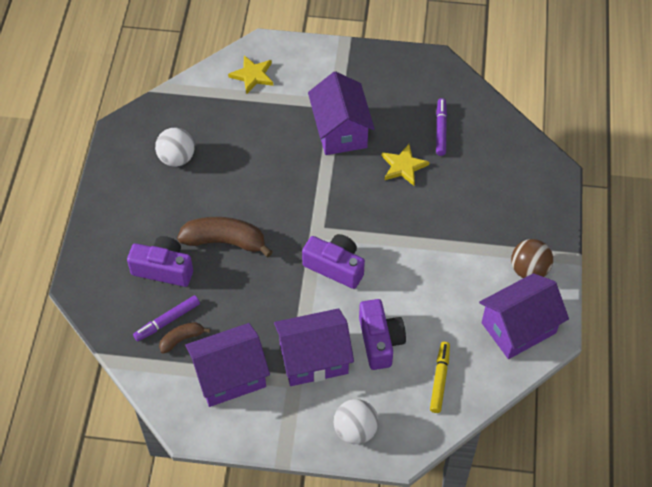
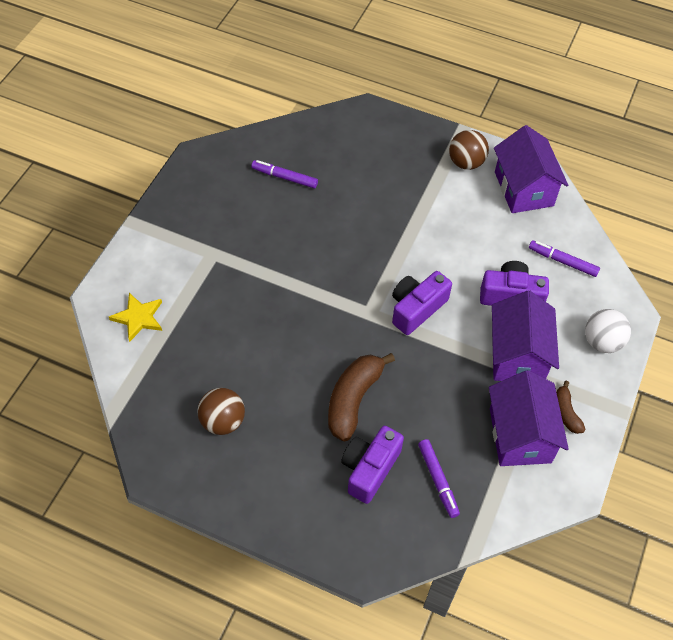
camera: 75 degrees left, 0 degrees up
(177, 158) = (223, 421): white ball -> brown ball
(182, 339) = (464, 471): brown banana -> brown banana (566, 412)
(340, 131) = (250, 258): purple house -> none
(403, 166) = (317, 219): yellow star -> none
(439, 379) = (562, 261): yellow marker -> purple marker

